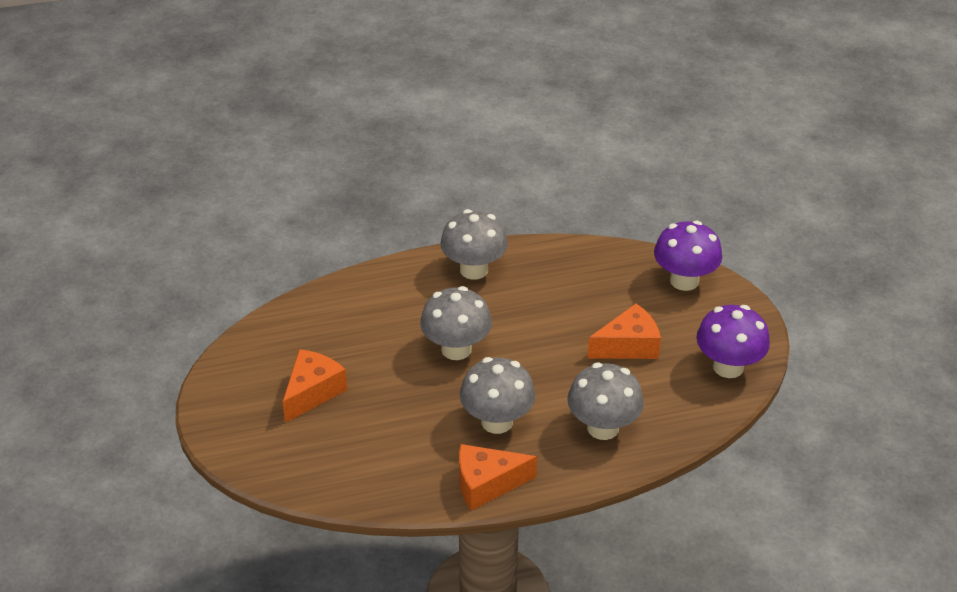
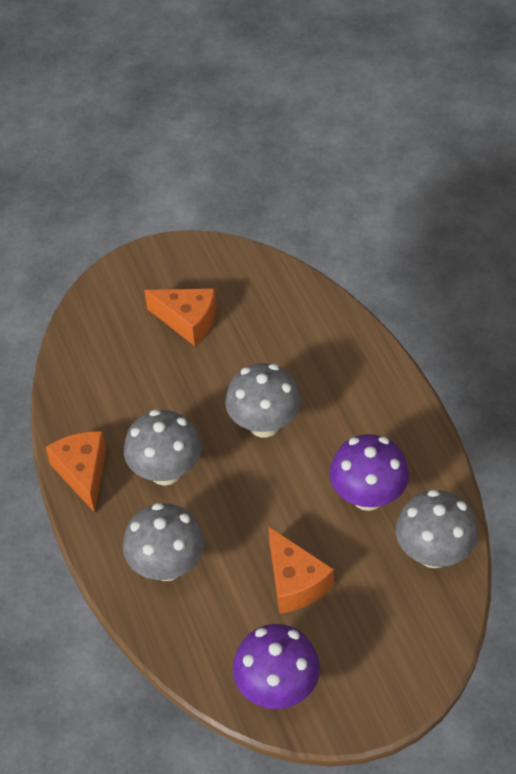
camera: 85 degrees right, 10 degrees up
(474, 270) = (392, 423): grey mushroom -> grey mushroom (433, 553)
(684, 281) = (420, 636): purple mushroom -> purple mushroom (367, 496)

